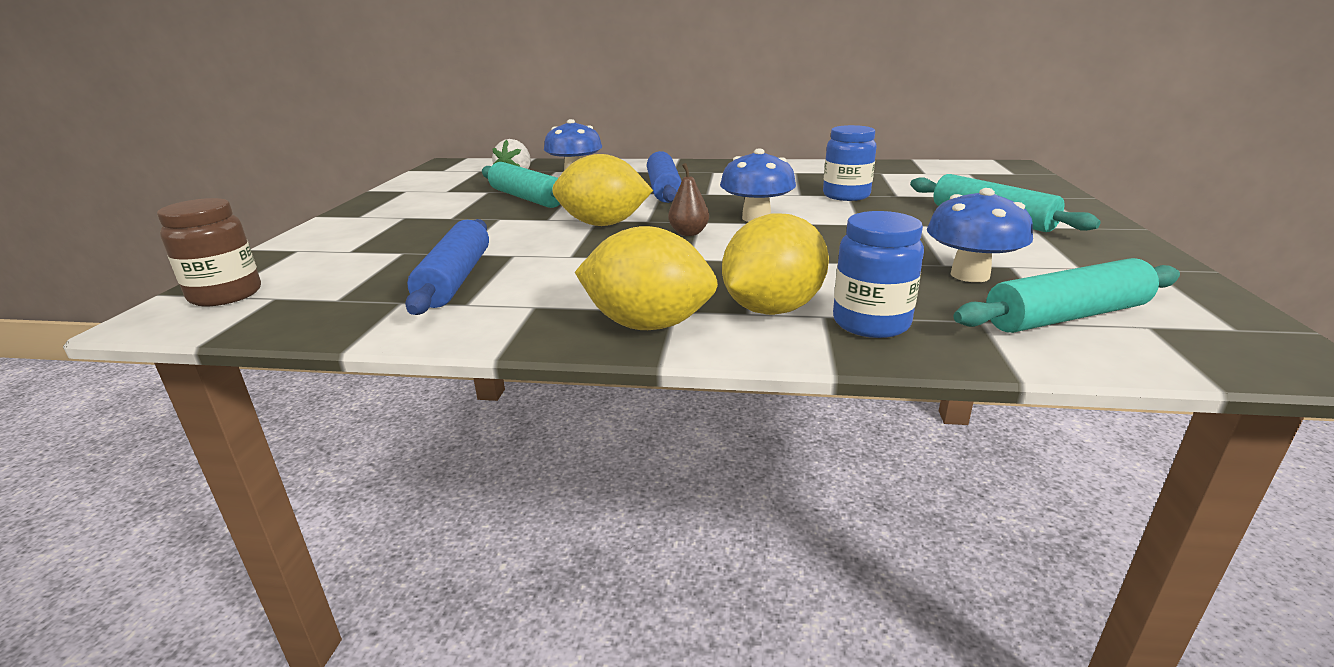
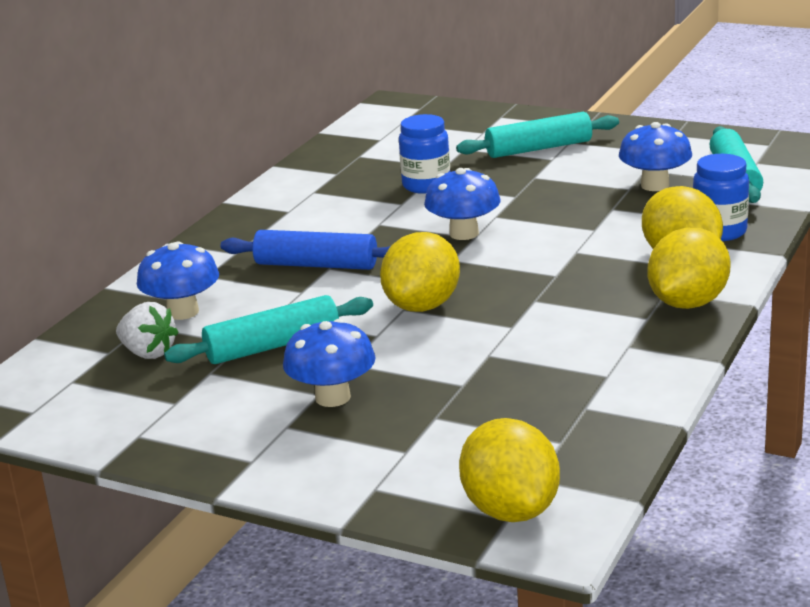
camera: 70 degrees left, 0 degrees up
(226, 295) = (511, 510): brown jar -> yellow lemon
(444, 221) = (333, 397): none -> blue mushroom
(455, 279) = (541, 383): blue rolling pin -> none
(688, 233) = (485, 268): brown pear -> none

